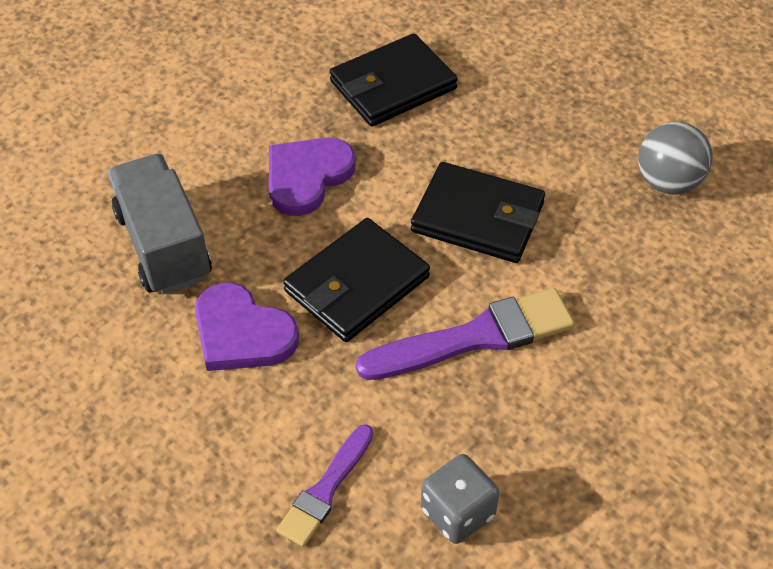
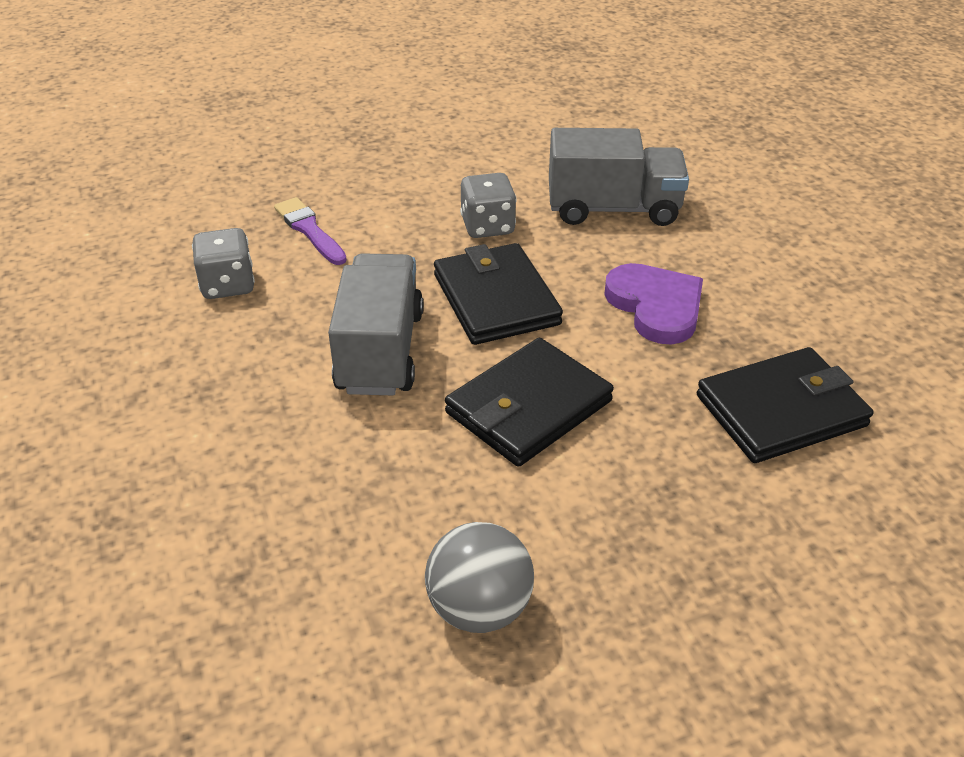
camera: 115 degrees right, 10 degrees down
(242, 333) = (487, 226): purple heart -> grey dice
(393, 85) = (781, 410): black wallet -> black wallet turned 75 degrees clockwise
(475, 337) = (380, 351): purple brush -> grey truck

